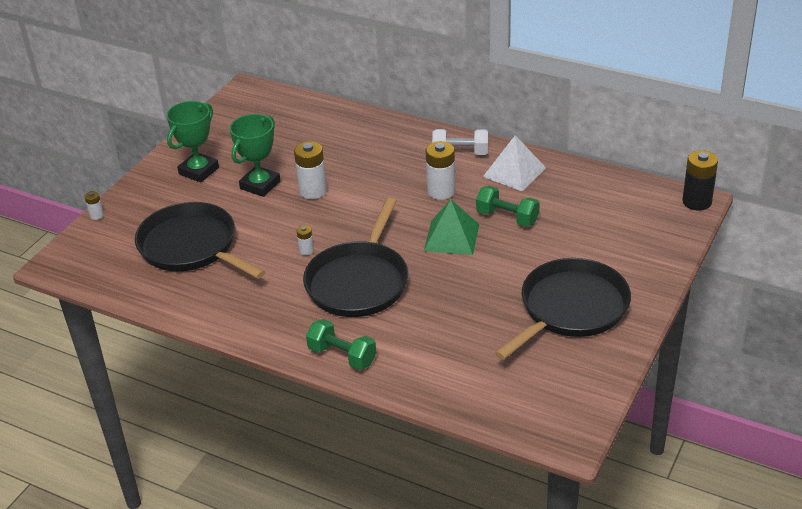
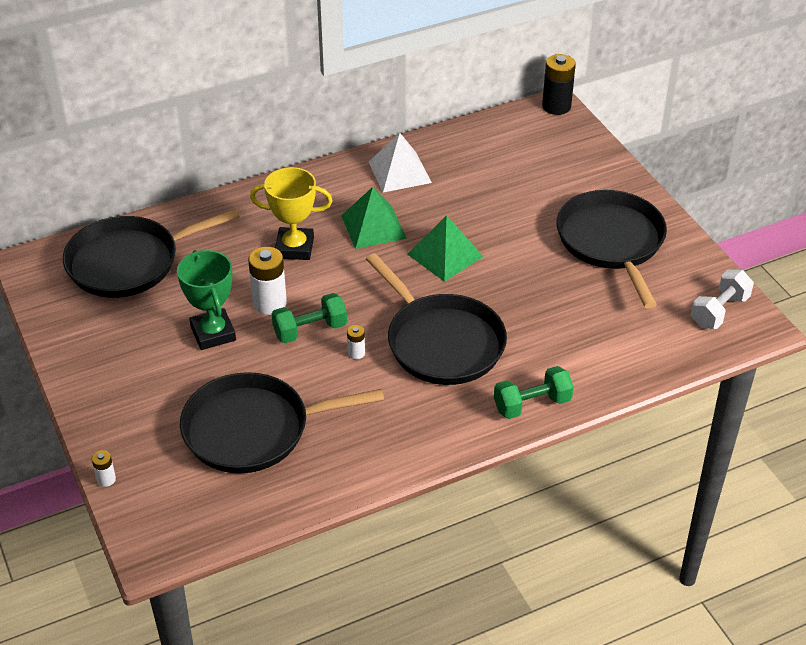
camera: 55 degrees left, 5 degrees up
(199, 171) = (130, 365): green trophy -> none
(287, 120) = (129, 262): none -> black pan
(378, 172) = (294, 248): none -> yellow trophy
(441, 191) = (373, 226): white battery -> green pyramid
(460, 153) = (332, 186): white dumbbell -> white dumbbell (719, 311)
(507, 217) = (457, 210): green dumbbell -> green dumbbell (310, 330)

